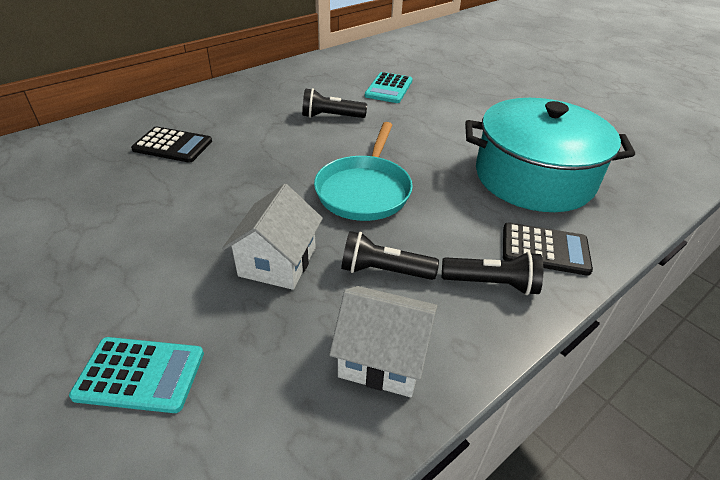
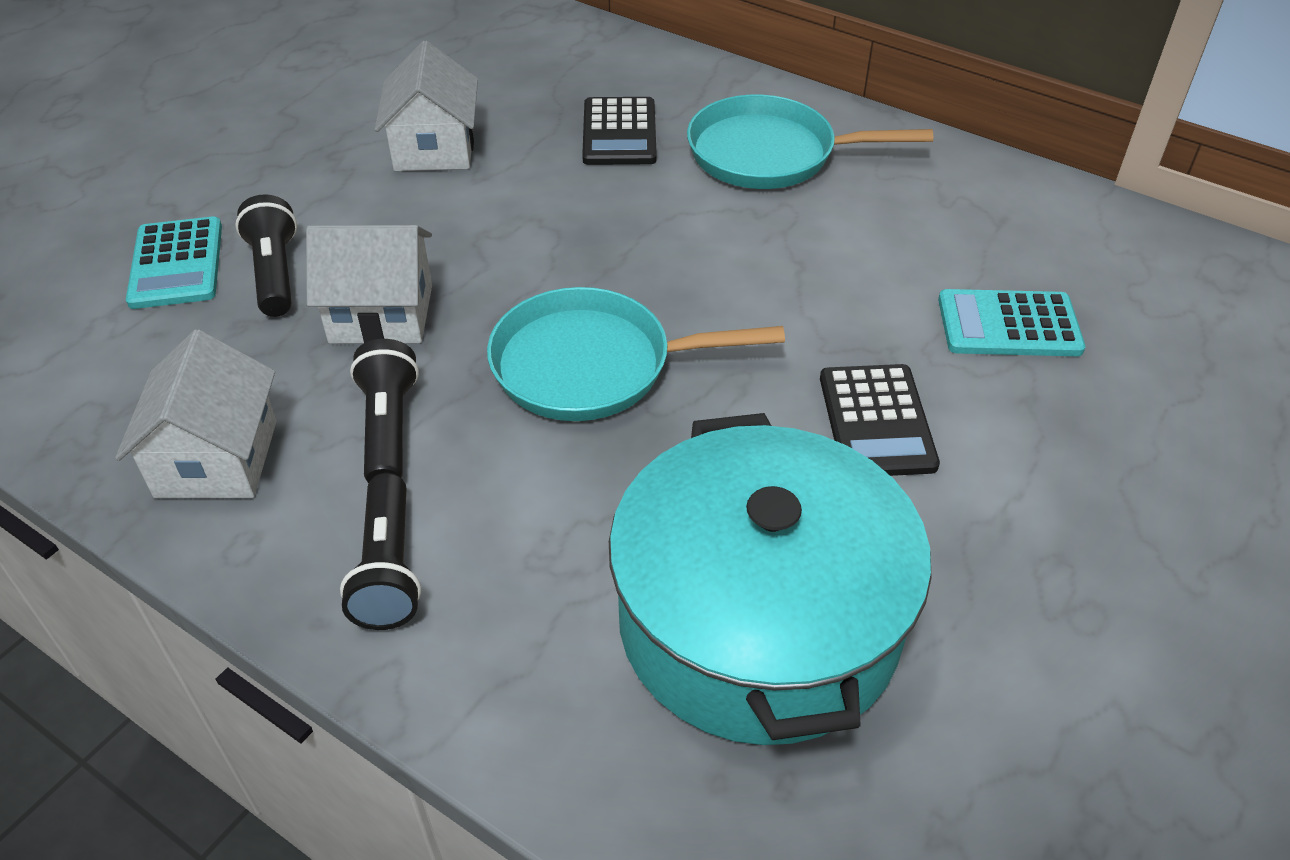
camera: 75 degrees right, 5 degrees up
(116, 215) = (434, 148): none -> white house
(235, 109) = (770, 154): none -> turquoise pan
(331, 116) = (821, 269): black flashlight -> black flashlight (275, 273)
(545, 249) = (503, 646): black calculator -> black calculator (876, 421)

